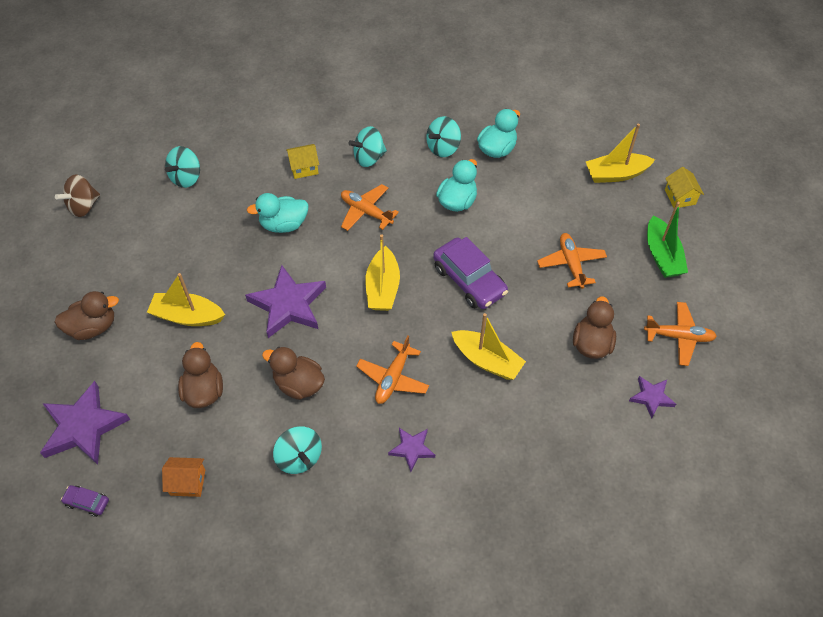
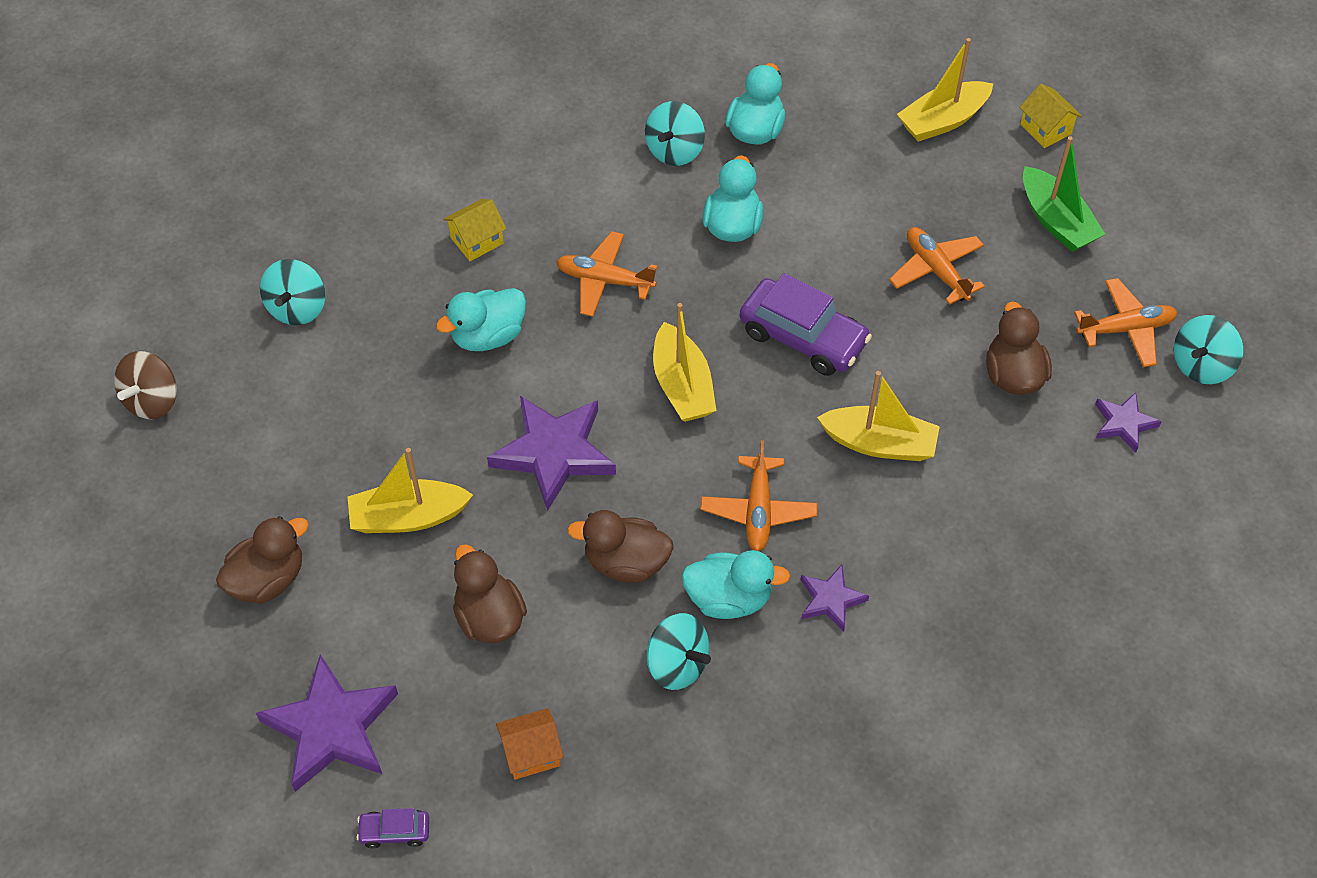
camera: 20 degrees left, 0 degrees up
(349, 427) = (729, 598): none -> turquoise duck
(369, 158) = (569, 197): turquoise spinning top -> turquoise spinning top (1201, 365)

